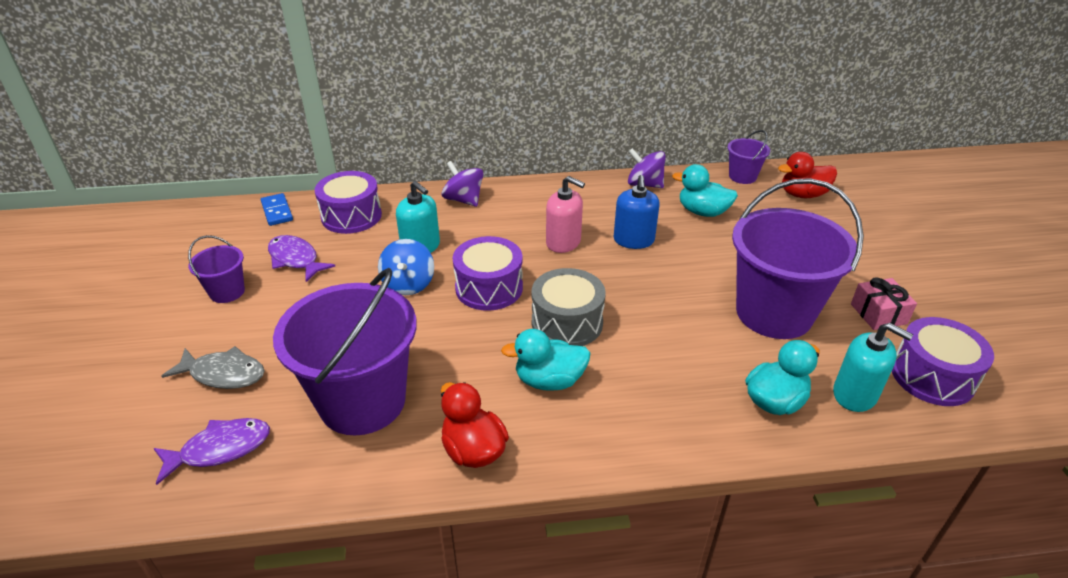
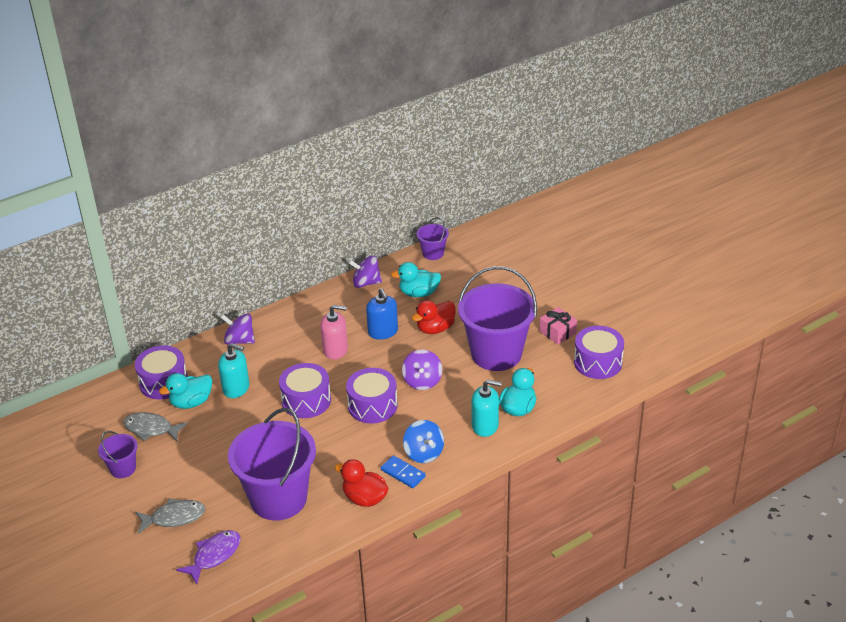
camera: 25 degrees left, 0 degrees up
(277, 211) = (100, 398): blue domino -> blue domino (403, 473)
(295, 259) = (151, 429): purple fish -> grey fish
(408, 284) = (248, 417): blue spinning top -> blue spinning top (424, 453)
(549, 380) = (383, 445): turquoise duck -> turquoise duck (191, 402)
(567, 323) = (372, 405): grey drum -> purple drum
(651, 314) = (422, 381): none -> purple spinning top
(803, 194) = (481, 256): red duck -> red duck (435, 328)
(855, 394) = (559, 388): turquoise soap dispenser -> turquoise soap dispenser (485, 426)

